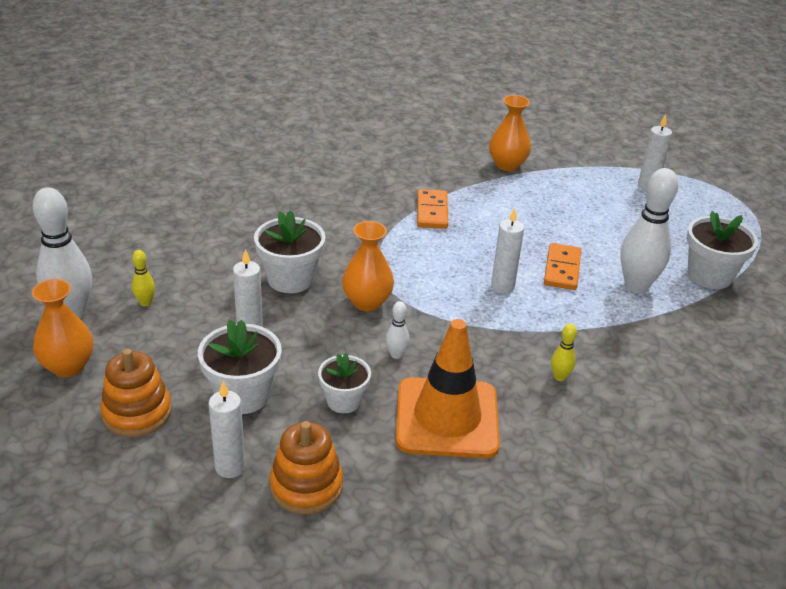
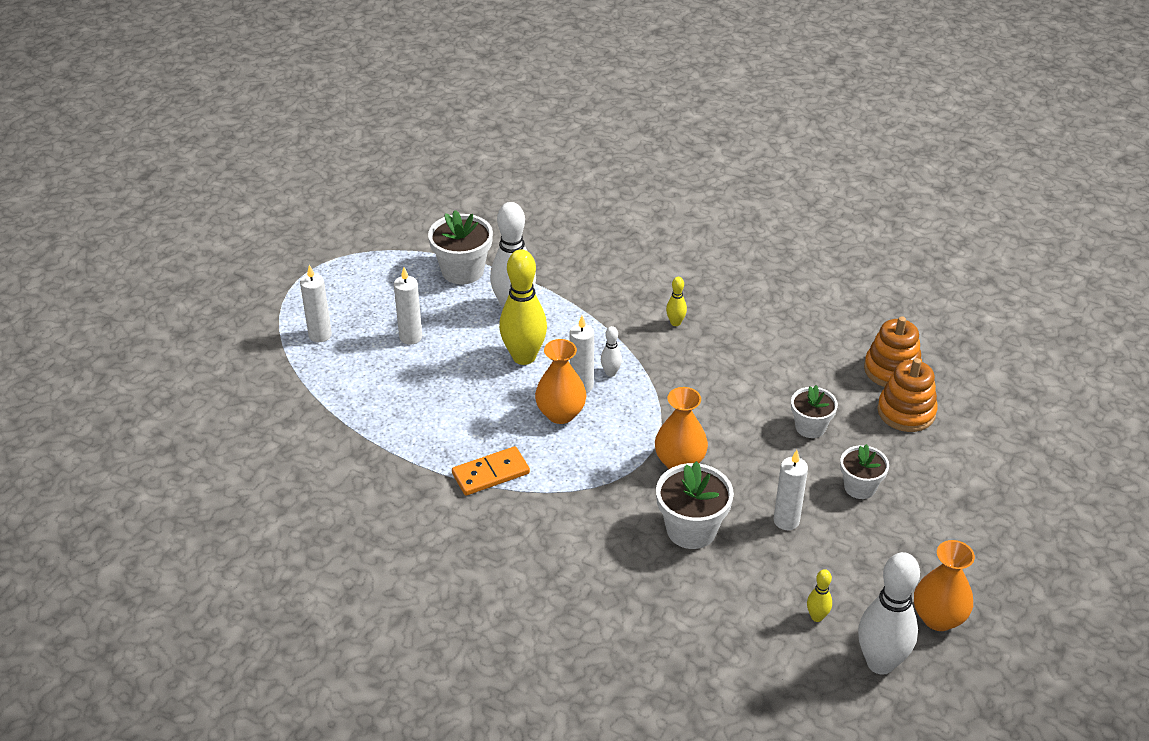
camera: 115 degrees left, 5 degrees up
(137, 413) = (938, 539): orange stacking toy -> orange stacking toy (892, 370)
(230, 467) = (930, 458): white candle -> white candle (410, 337)
(242, 395) = (860, 487): white flower pot -> white flower pot, size x0.65
(396, 354) = (731, 418): white bowling pin -> white bowling pin (610, 373)
(447, 418) = (775, 366): orange traffic cone -> none
(507, 165) = (346, 447): orange vase -> orange vase (560, 414)
(562, 269) = (524, 357): orange domino -> yellow bowling pin

